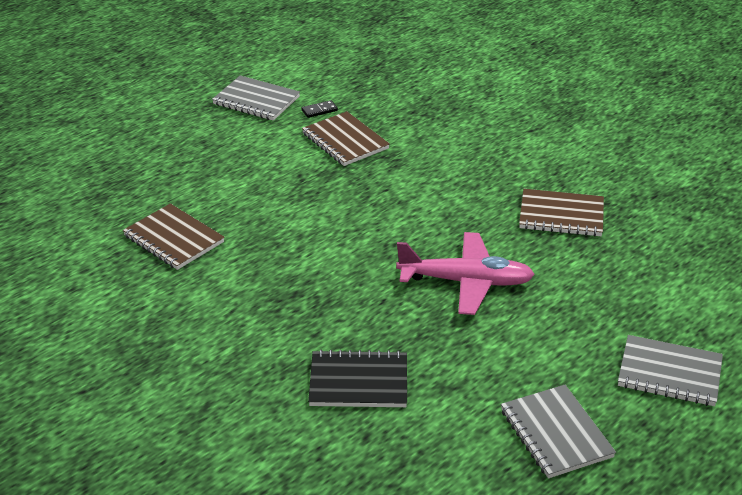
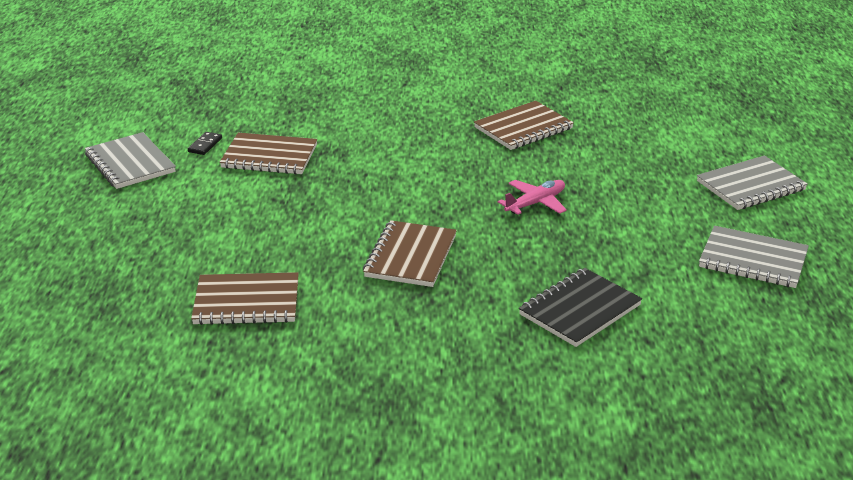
camera: 45 degrees left, 5 degrees down
(256, 101) = (130, 163): grey notebook -> grey notebook turned 75 degrees clockwise
(315, 269) = (410, 256): none -> brown notebook
(466, 282) = (535, 203): pink plane -> pink plane, size x0.58

